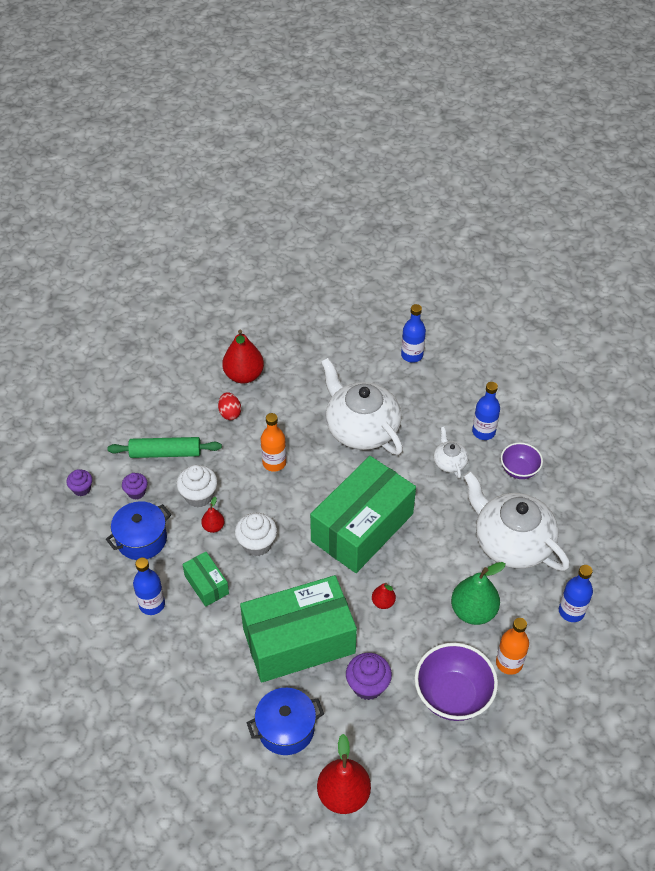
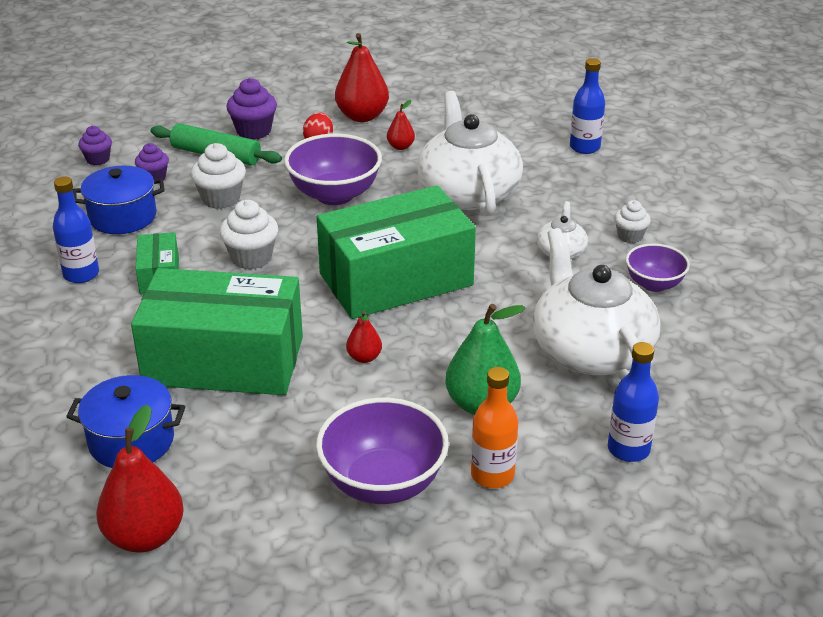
camera: 25 degrees right, 15 degrees down
(213, 527) = (214, 229): red pear -> red pear (400, 147)
(274, 463) = (334, 195): orange bottle -> purple bowl
(368, 685) = (274, 433): purple cupcake -> purple cupcake (253, 131)
(483, 432) = (630, 236): blue bottle -> white cupcake

